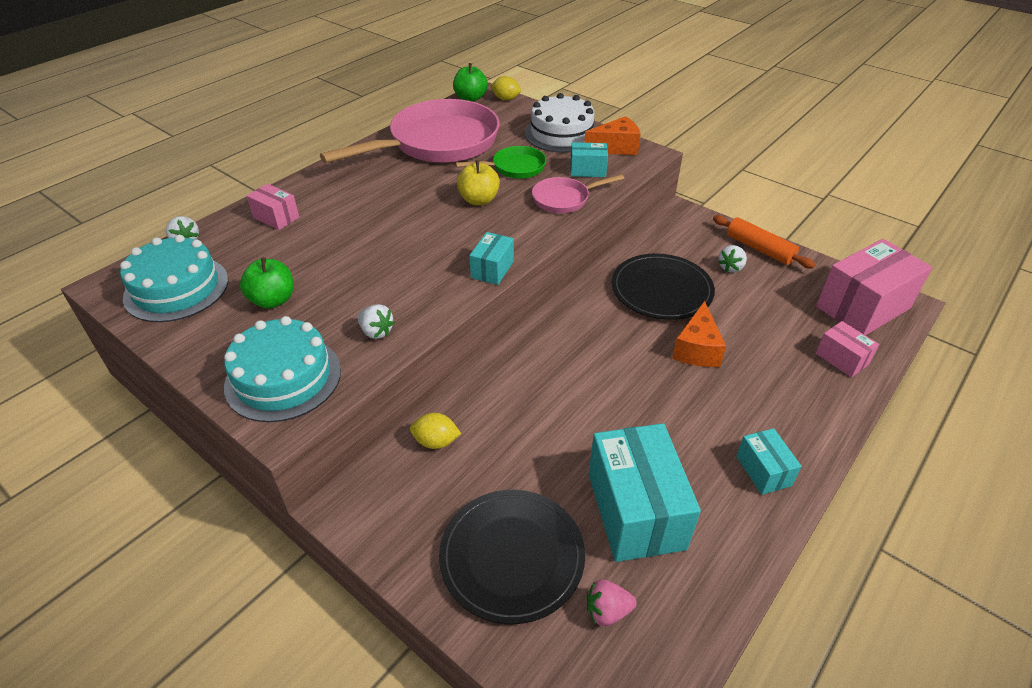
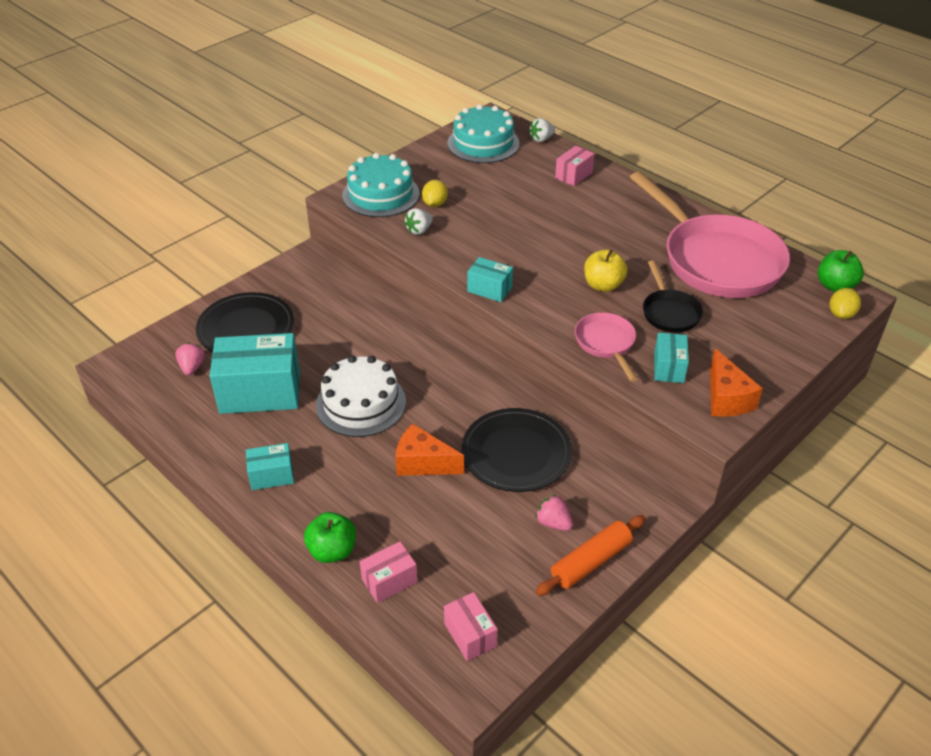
camera: 95 degrees right, 0 degrees up
(273, 300) = (463, 183): green apple -> green apple (332, 551)
(436, 442) = (351, 296): yellow lemon -> yellow lemon (435, 204)
(515, 168) = (669, 312): green pan -> black pan
(561, 134) = (756, 355): white cake -> white cake (361, 403)
(730, 267) = (553, 523): white strawberry -> pink strawberry
(863, 307) = (470, 635): pink box -> pink box, size x0.50

